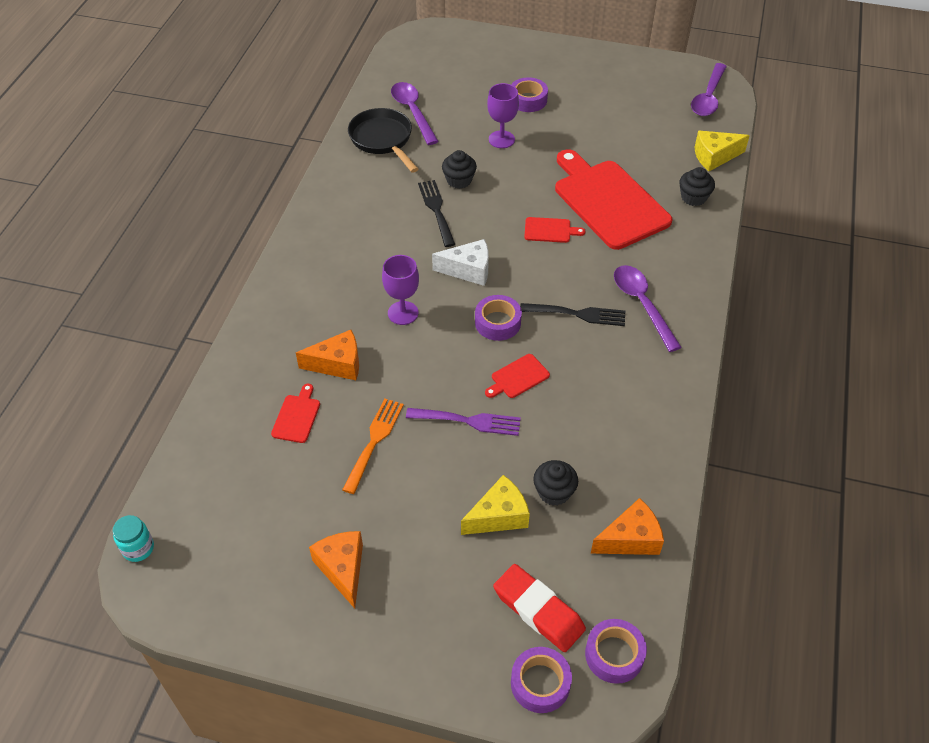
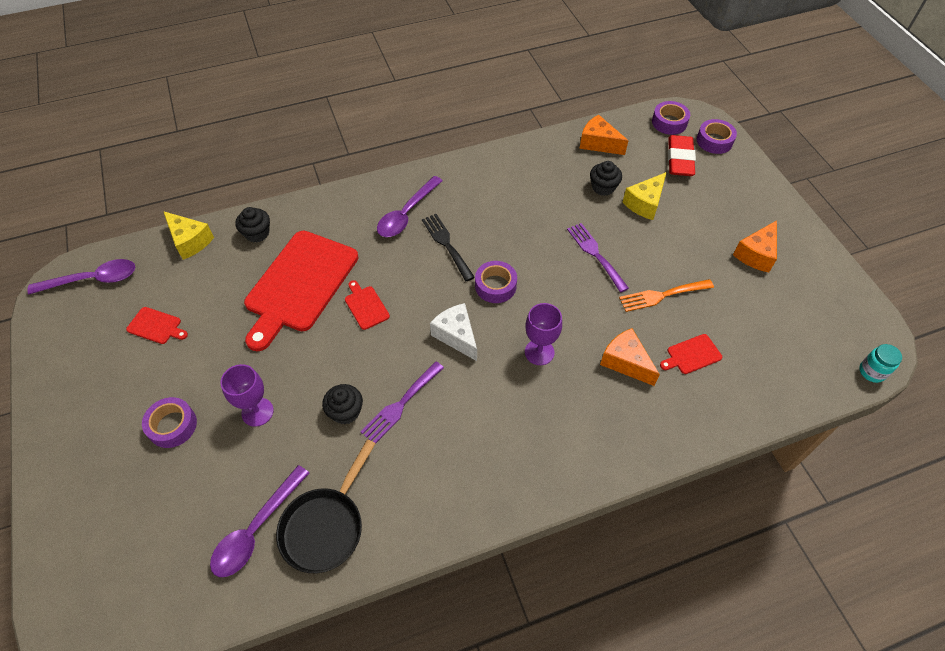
camera: 125 degrees left, 5 degrees up
(436, 210) = (401, 404): black fork -> purple fork
(499, 516) = (645, 203): yellow cheese -> yellow cheese turned 75 degrees counterclockwise
(518, 377) = (535, 248): red cutting board -> red cutting board (156, 326)

